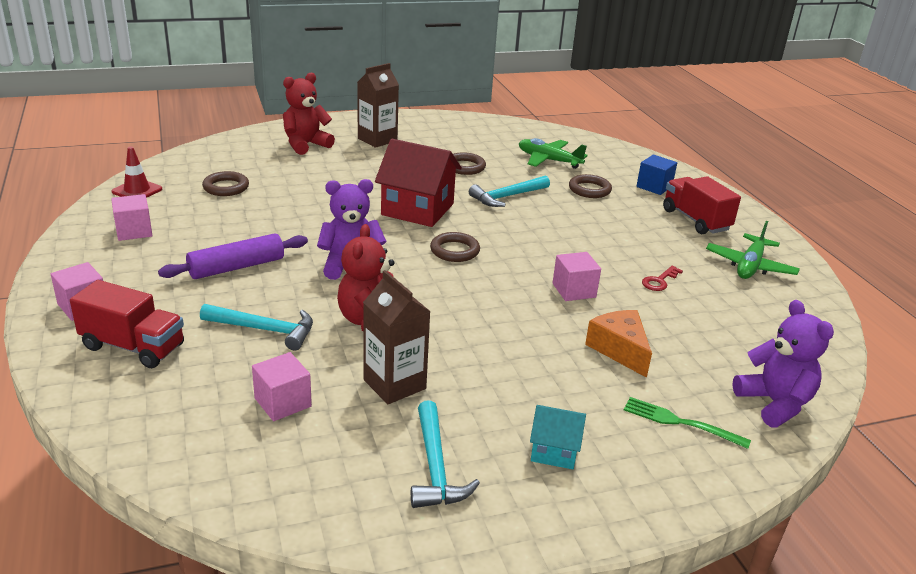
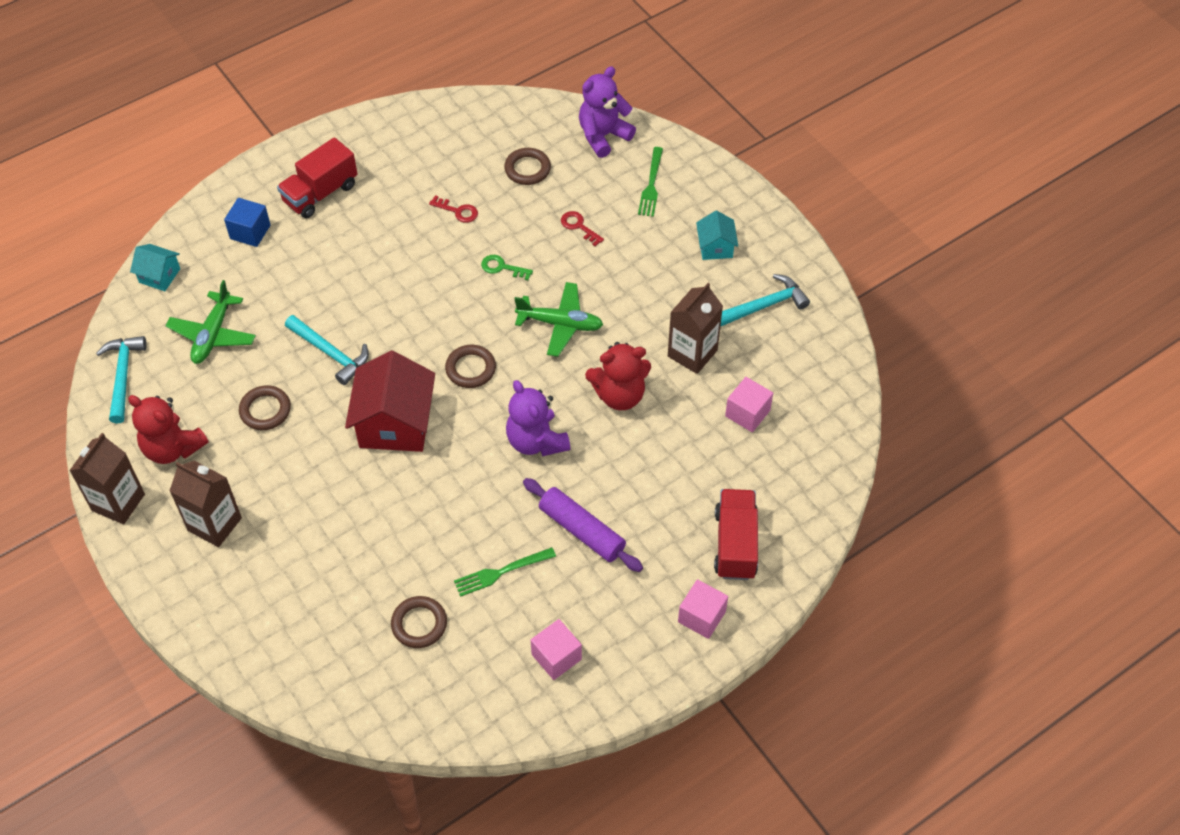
camera: 105 degrees left, 25 degrees up
(137, 190) = (466, 710): red traffic cone -> none
(235, 224) = (501, 572): none -> green fork
(264, 330) = (667, 464): turquoise hammer -> turquoise hammer (123, 376)
(305, 145) = (262, 596): red teddy bear -> red teddy bear (172, 448)
(419, 118) = (118, 502): none -> brown carton
(574, 290) = (502, 267): pink cube -> green key
(589, 190) = (281, 285): brown ring -> brown ring (527, 169)
(616, 151) = (159, 275): none -> turquoise house
(619, 350) = (579, 226): orange cheese -> red key
(750, 266) = (400, 151): green plane -> green plane (560, 324)

